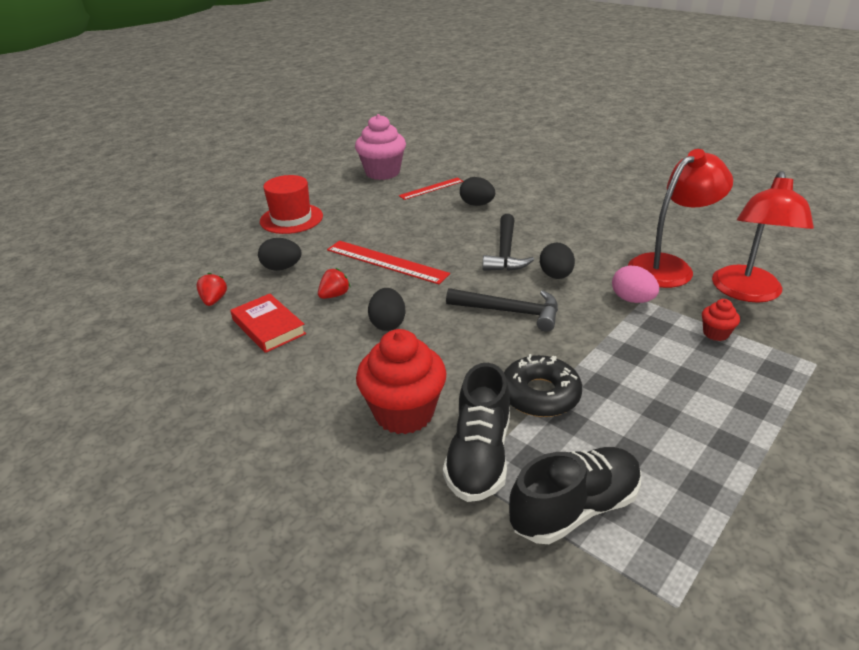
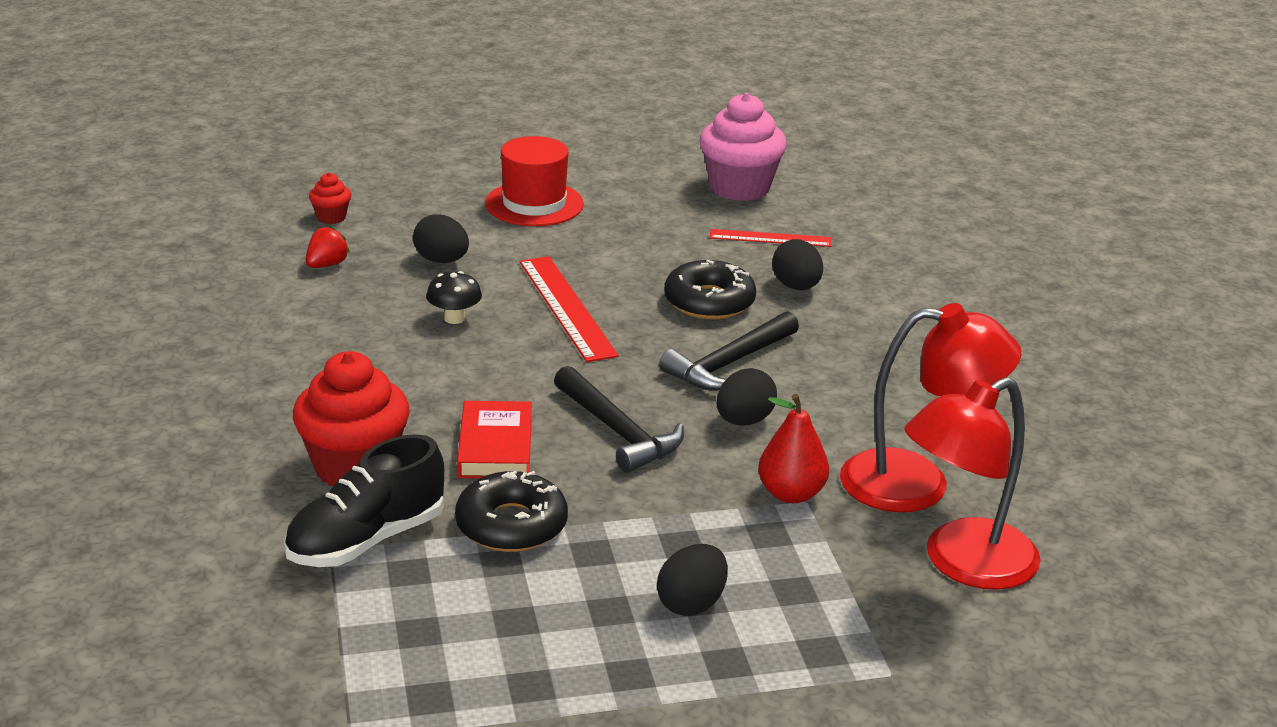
camera: 35 degrees right, 5 degrees down
(268, 327) = (343, 319): red book -> red book (495, 447)
(334, 295) = (454, 318): red strawberry -> black mushroom
(388, 324) = (465, 376): black egg -> black egg (691, 604)
(450, 228) = (709, 302): none -> black donut
(574, 508) = (383, 628): black shoe -> none
(632, 300) = (791, 494): pink egg -> red pear
(715, 333) = (826, 580): red cupcake -> red cupcake (331, 217)

